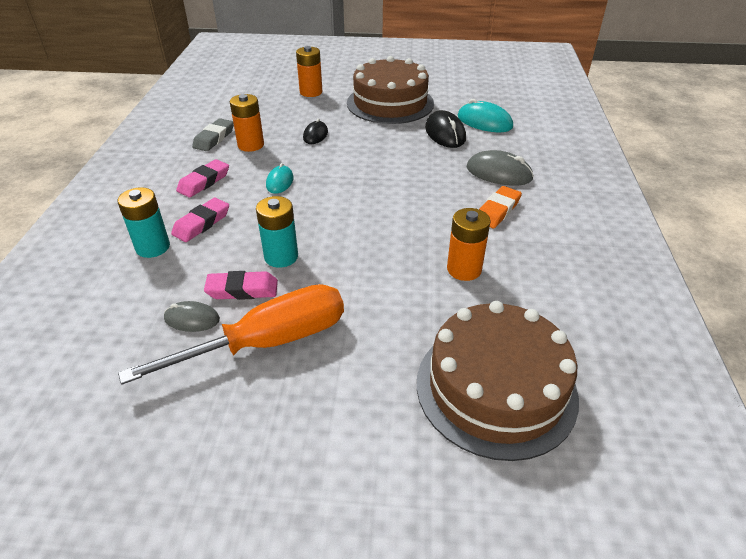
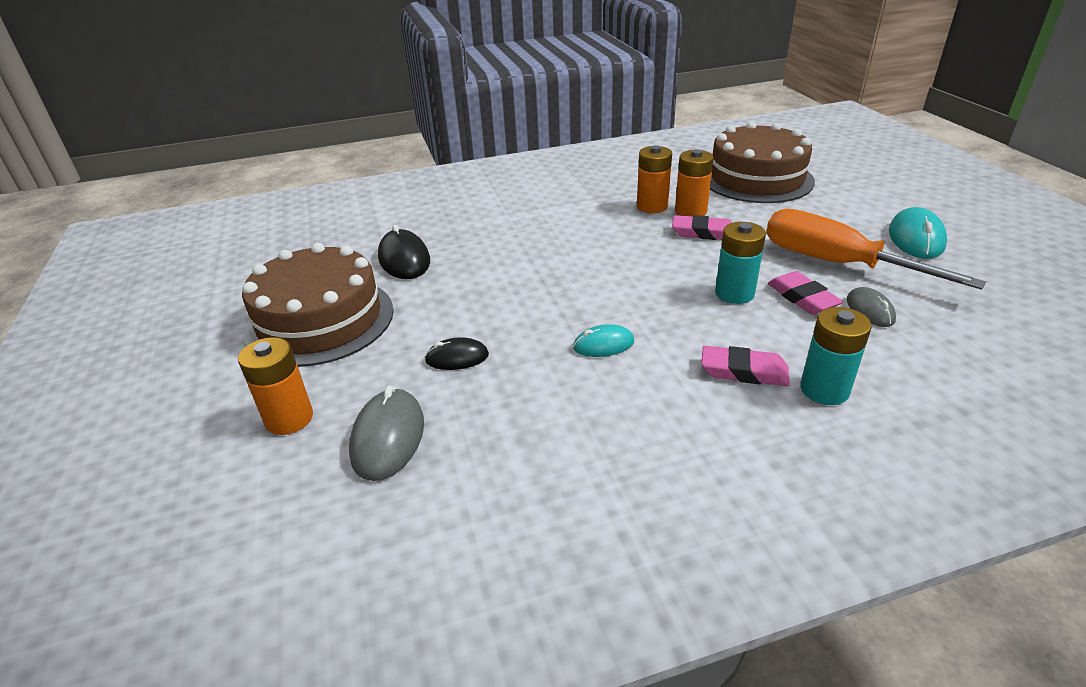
camera: 110 degrees left, 5 degrees down
(204, 182) = (659, 415): pink eraser -> pink eraser (704, 233)
(214, 138) = (526, 470): grey eraser -> none
(251, 145) = (524, 413): orange battery -> orange battery (690, 211)
(445, 133) = (404, 259): black mouse -> black mouse turned 75 degrees counterclockwise
(484, 122) = (361, 241): turquoise mouse -> turquoise mouse (916, 238)
(497, 211) = (552, 206): orange eraser -> none
(499, 173) = (482, 216): grey mouse -> grey mouse (388, 437)

